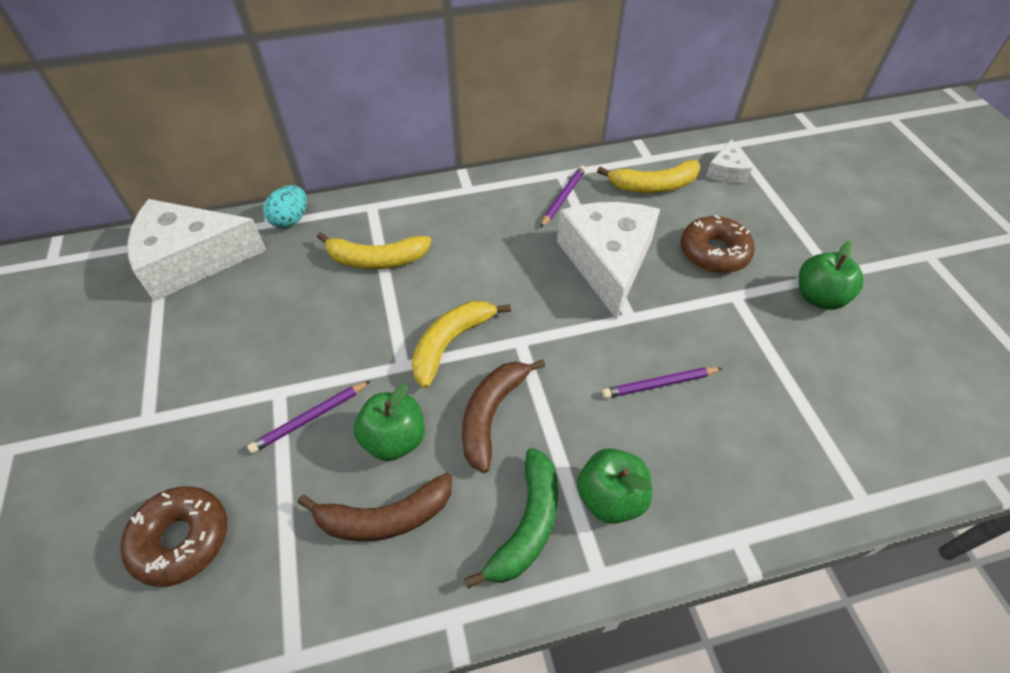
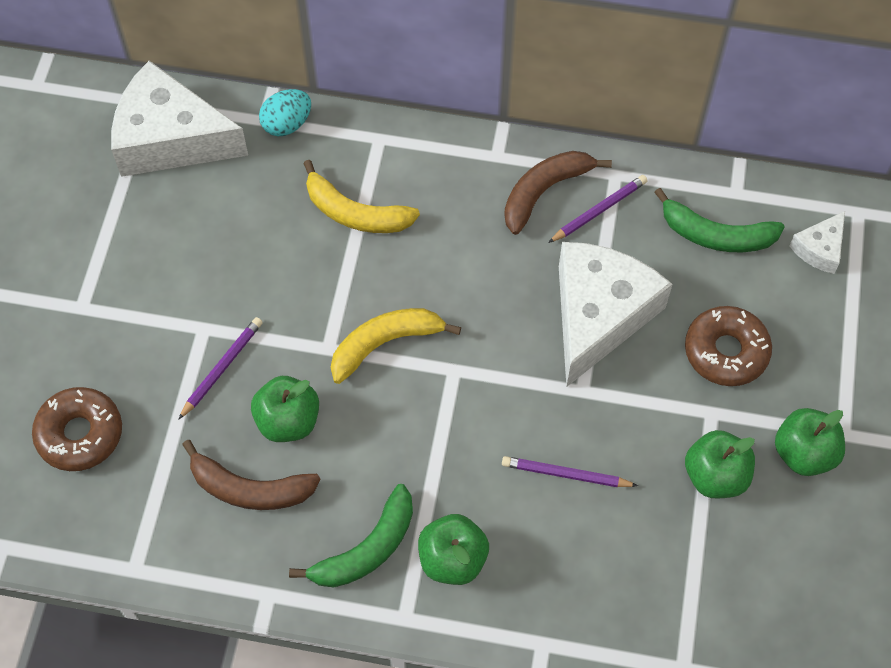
camera: 25 degrees right, 10 degrees up
(310, 418) = (222, 368): purple pencil -> purple pencil turned 135 degrees clockwise
(491, 414) = (387, 435): brown banana -> brown banana (544, 191)
(653, 186) = (715, 235): yellow banana -> green banana
(771, 338) = (715, 476): none -> green apple

